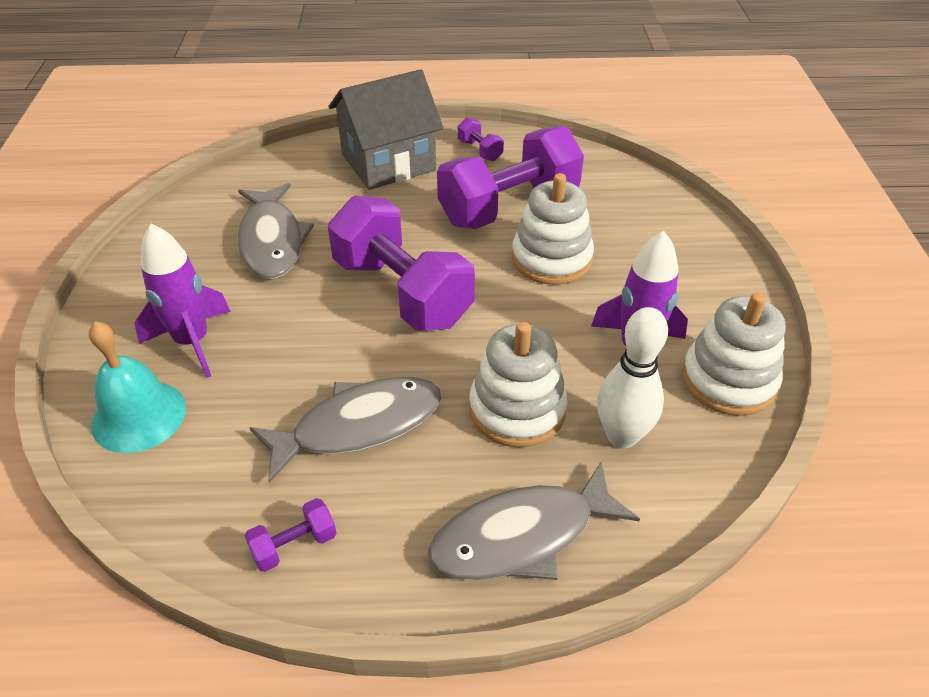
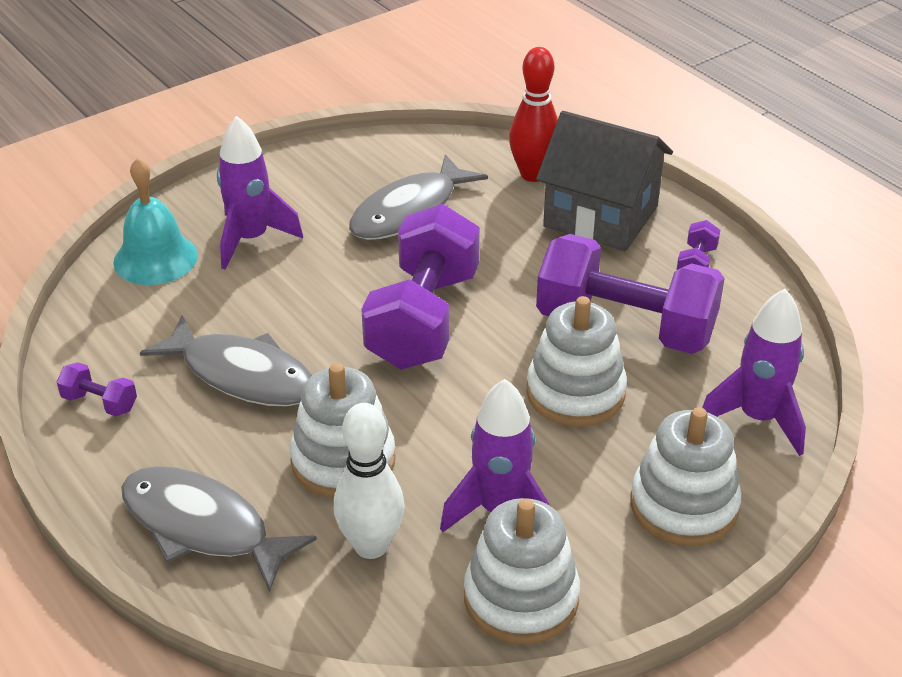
camera: 55 degrees right, 5 degrees down
(307, 167) = (533, 174): none -> red bowling pin
(642, 199) = (758, 418): none -> purple rocket
(695, 266) = (683, 506): none -> white stacking toy

